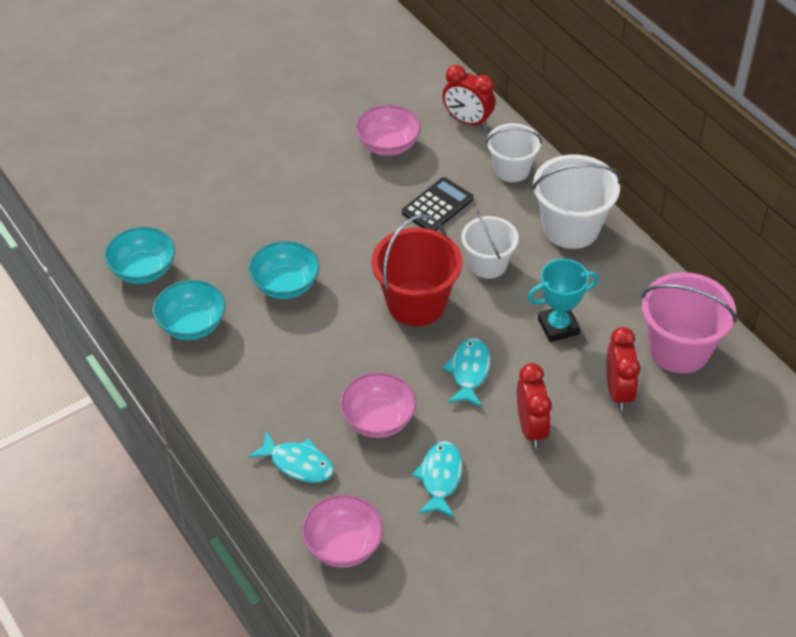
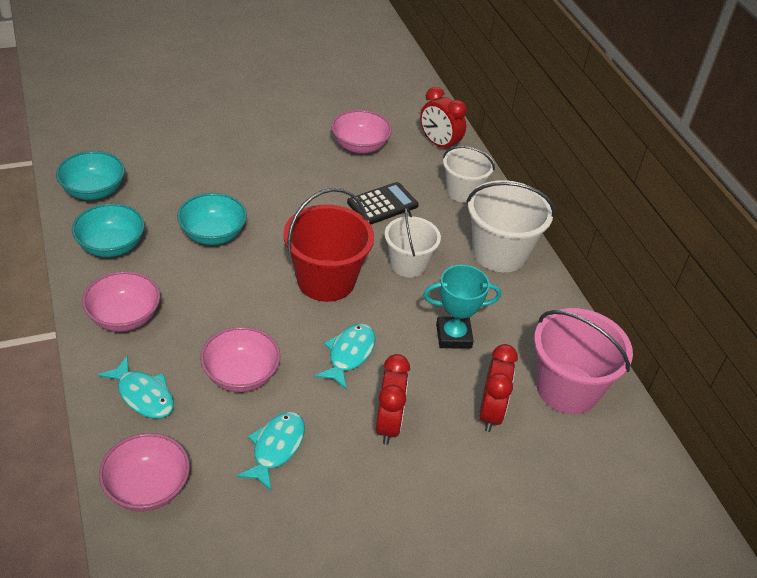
camera: 10 degrees right, 5 degrees down
(242, 394) = (124, 317): none -> pink bowl

